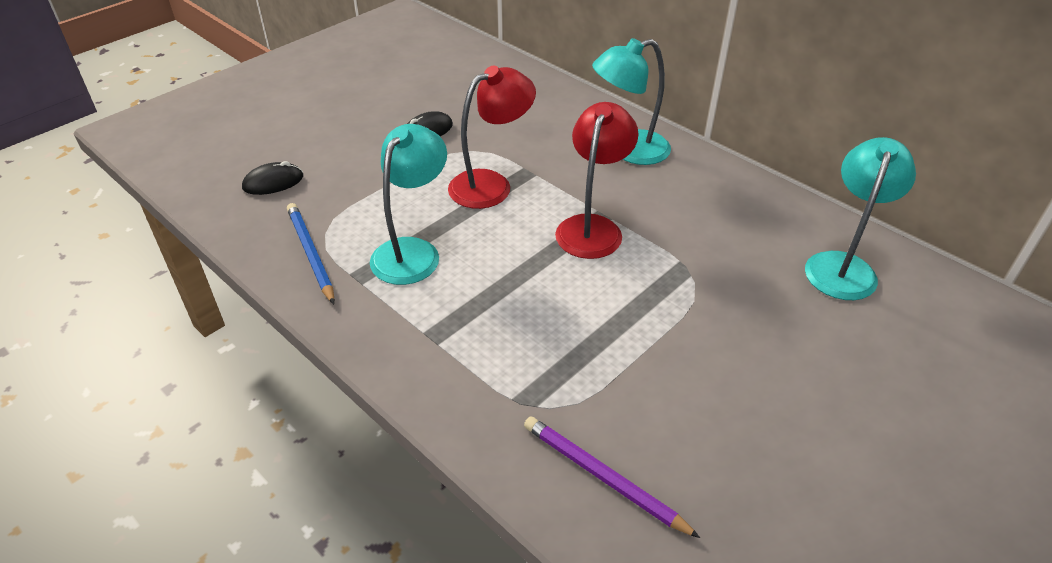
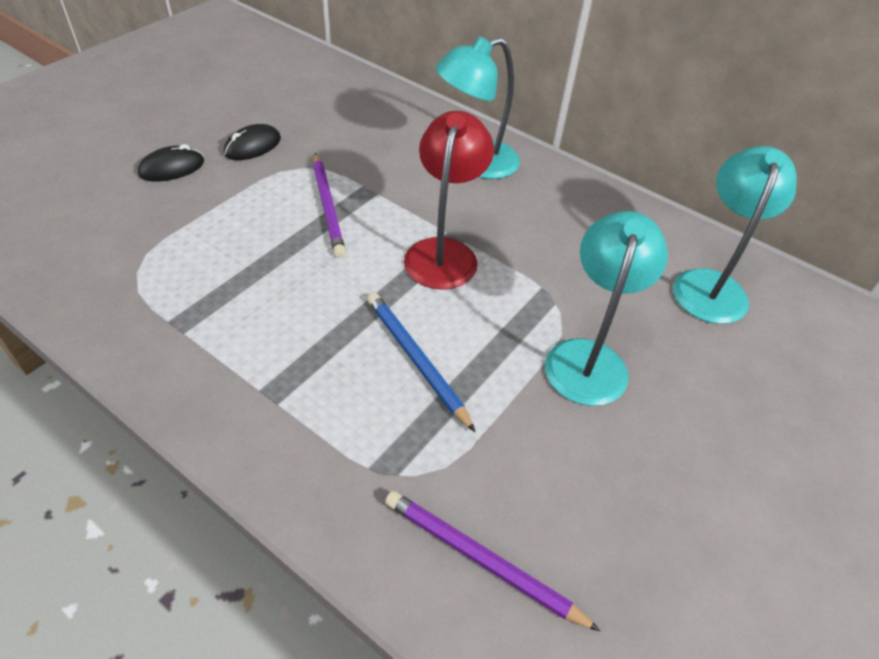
camera: 10 degrees left, 5 degrees up
(273, 182) = (73, 212): black mouse -> black mouse (172, 168)
(310, 254) = (119, 298): blue pencil -> blue pencil (416, 360)
(412, 251) = (242, 290): turquoise lamp -> turquoise lamp (588, 357)
(491, 184) = (328, 206): red lamp -> purple pencil

